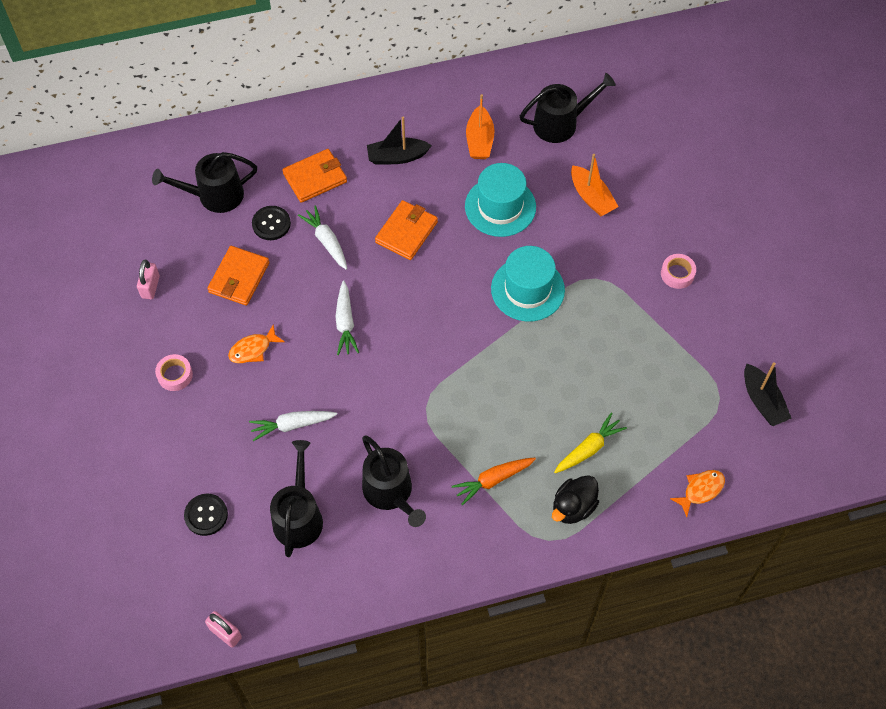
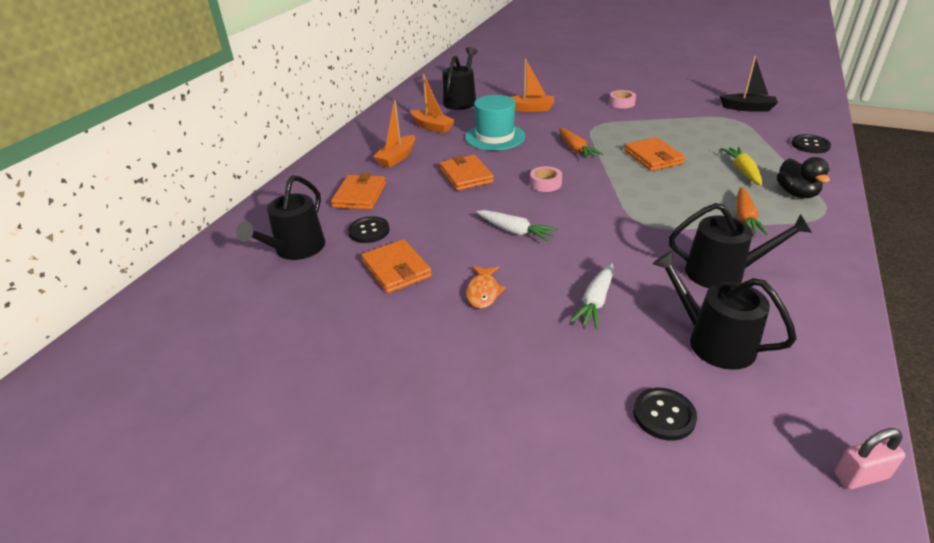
camera: 50 degrees left, 25 degrees down
(150, 287) = (329, 330): pink padlock -> none
(175, 375) = (453, 359): pink tape -> pink tape (545, 183)
(326, 241) = (424, 211): white carrot -> none
(397, 157) = (397, 157): black boat -> orange boat
(527, 289) = (576, 149): turquoise hat -> orange carrot
(560, 362) = (653, 157): none -> orange wallet
(700, 490) = (810, 145): orange fish -> black button

